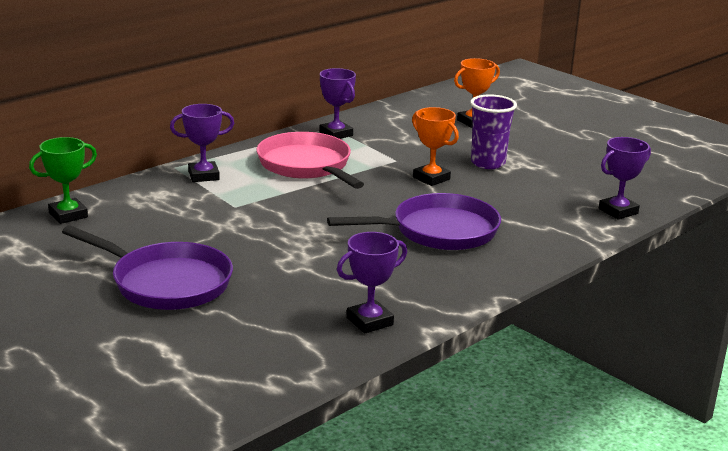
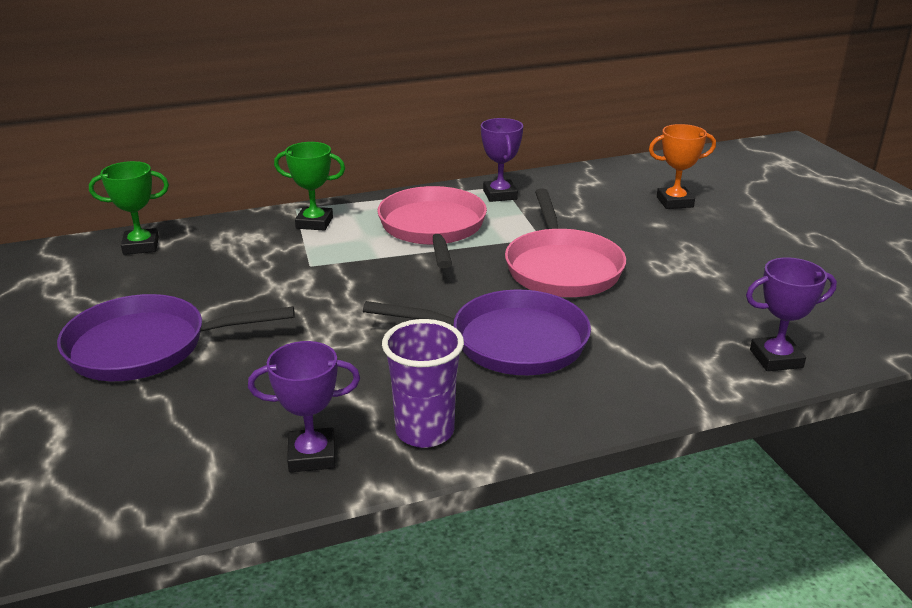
camera: 25 degrees right, 5 degrees up
(166, 283) = (147, 347): purple pan -> purple pan turned 120 degrees clockwise
(203, 176) = (314, 223): purple trophy -> green trophy
(431, 178) = (562, 267): orange trophy -> pink pan
(488, 163) = (649, 259): purple cup -> purple cup (425, 431)

